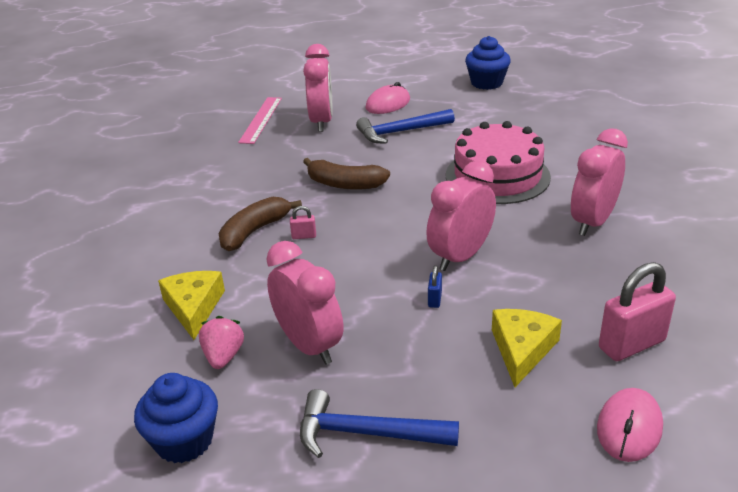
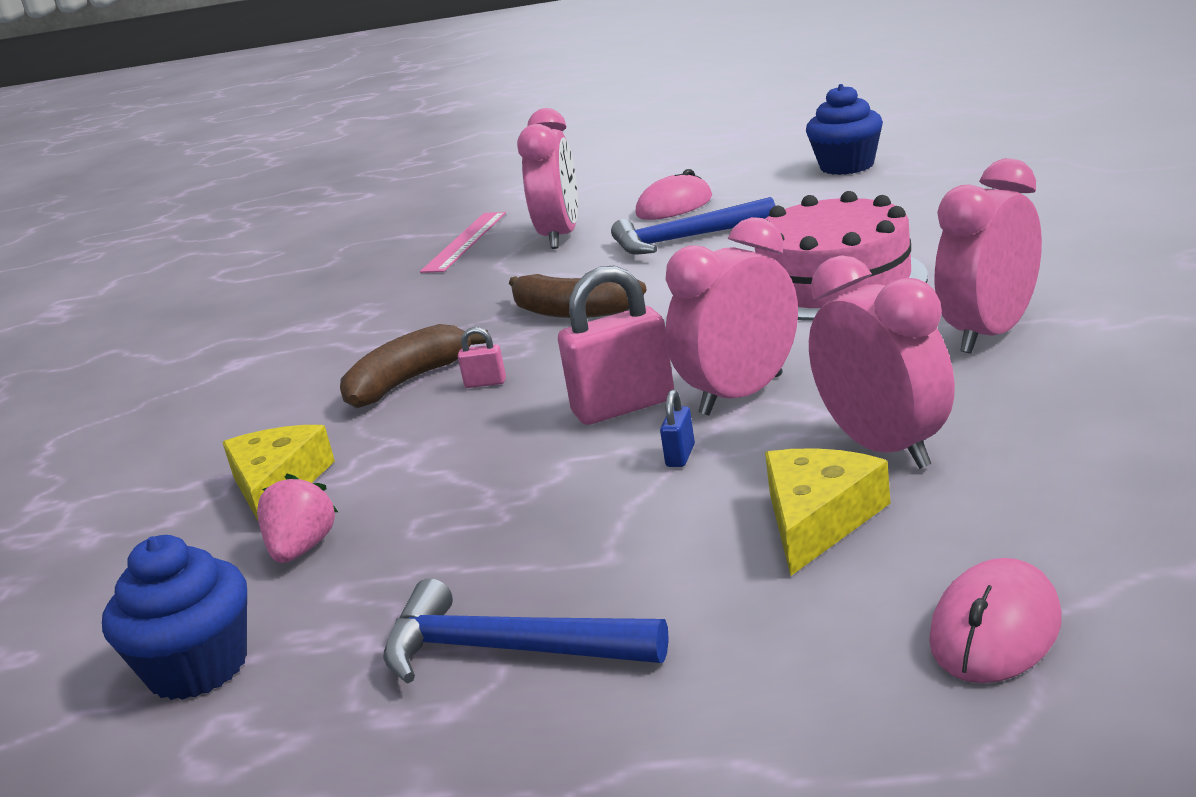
camera: 10 degrees right, 10 degrees down
(309, 345) = (447, 529): pink clock -> pink clock (884, 448)
(631, 344) = (1027, 504): pink padlock -> pink padlock (623, 407)

